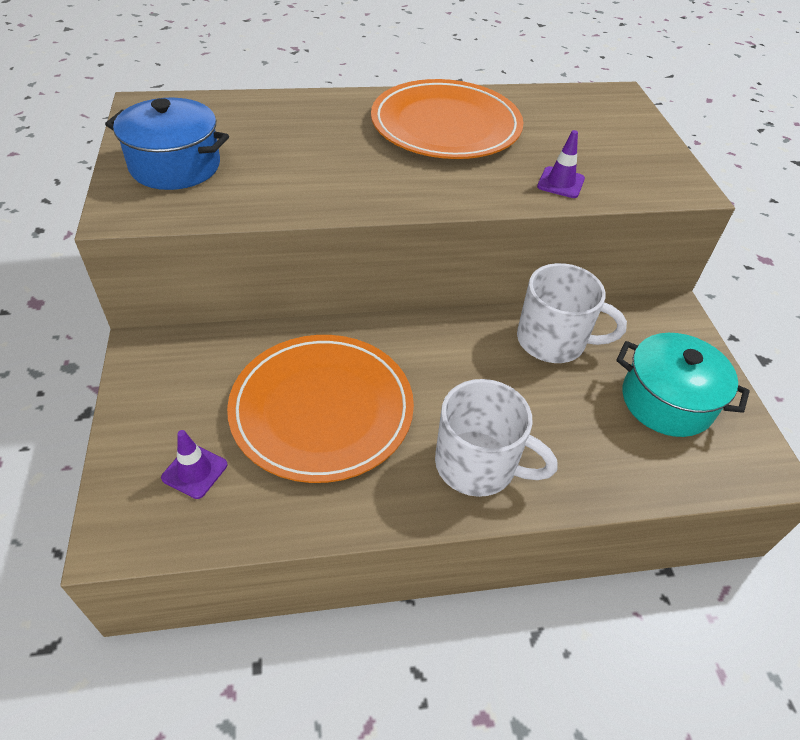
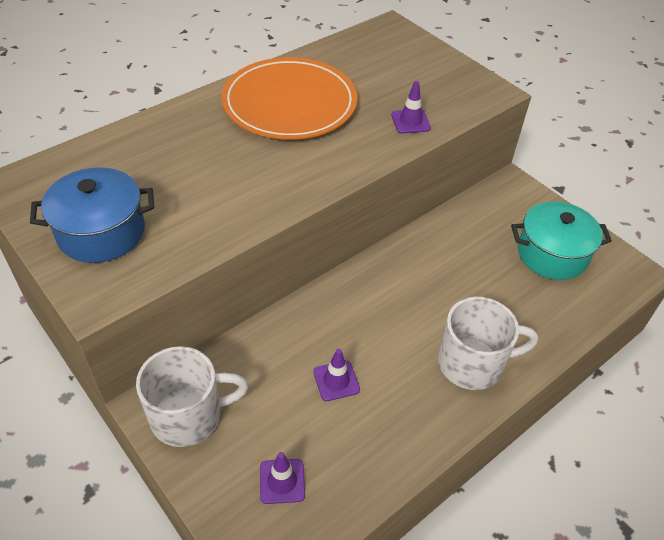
camera: 30 degrees left, 0 degrees up
(322, 410) = (336, 381): orange plate -> purple traffic cone
(553, 341) = (452, 244): white mug -> white mug (189, 416)

